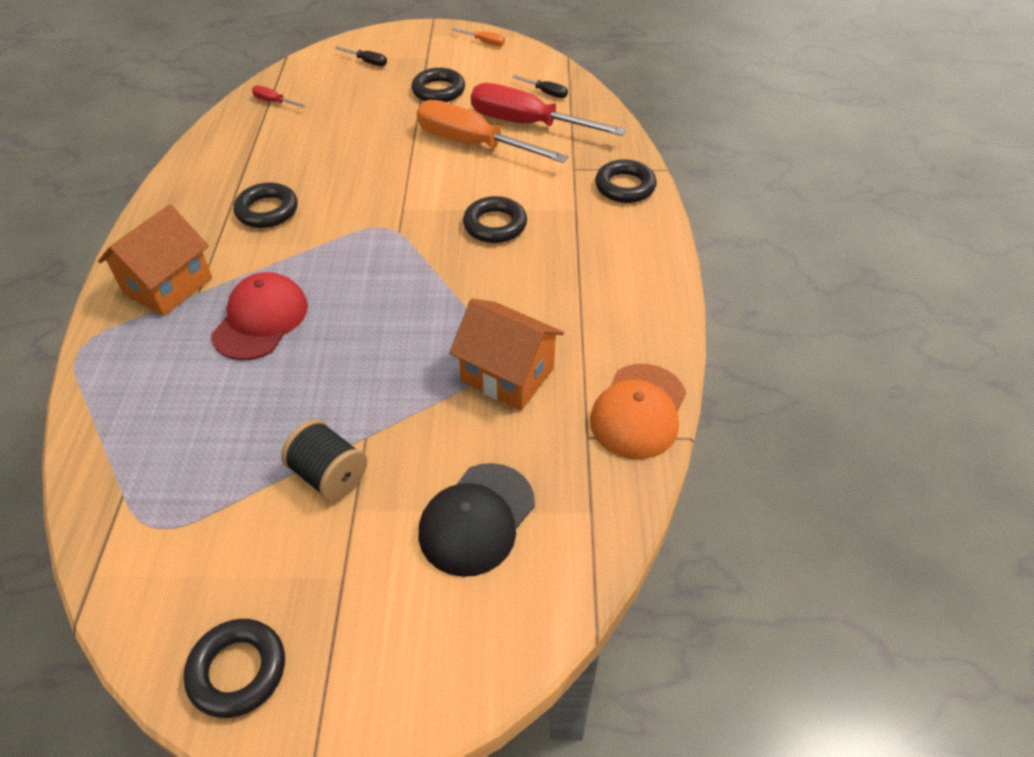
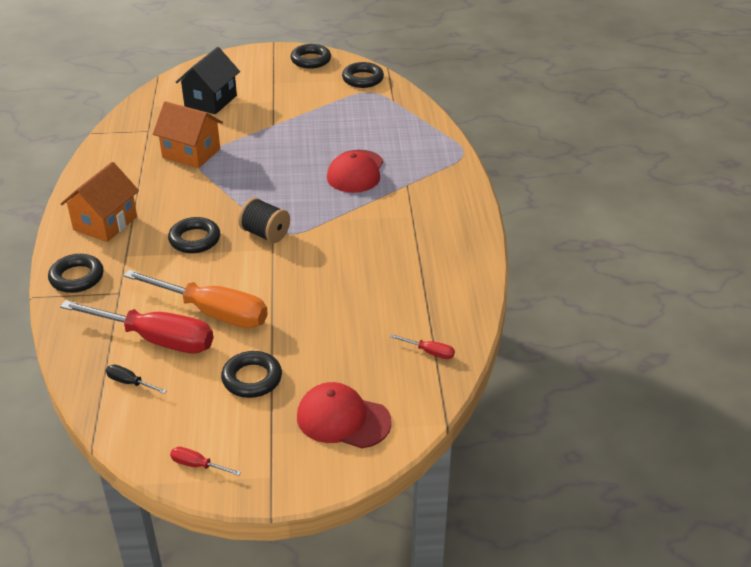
camera: 175 degrees right, 10 degrees down
(168, 286) = (430, 187): orange house -> orange house (105, 223)
(267, 210) = (384, 241): black ring -> black ring (363, 79)
(329, 475) = (289, 111): black spool -> black spool (265, 234)
(367, 62) = (343, 419): black screwdriver -> red cap
(477, 519) = (210, 101): black cap -> black house
(484, 42) = (197, 465): orange screwdriver -> red screwdriver
(638, 411) = (115, 141): orange cap -> none

